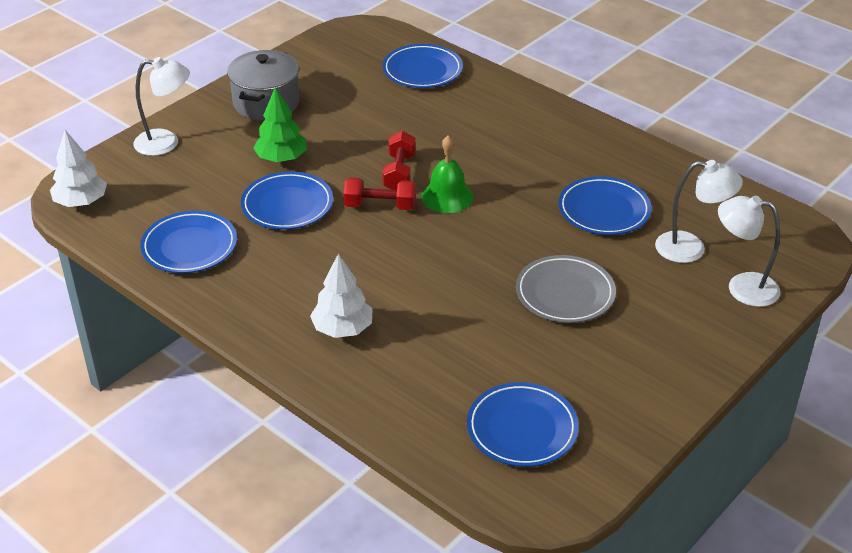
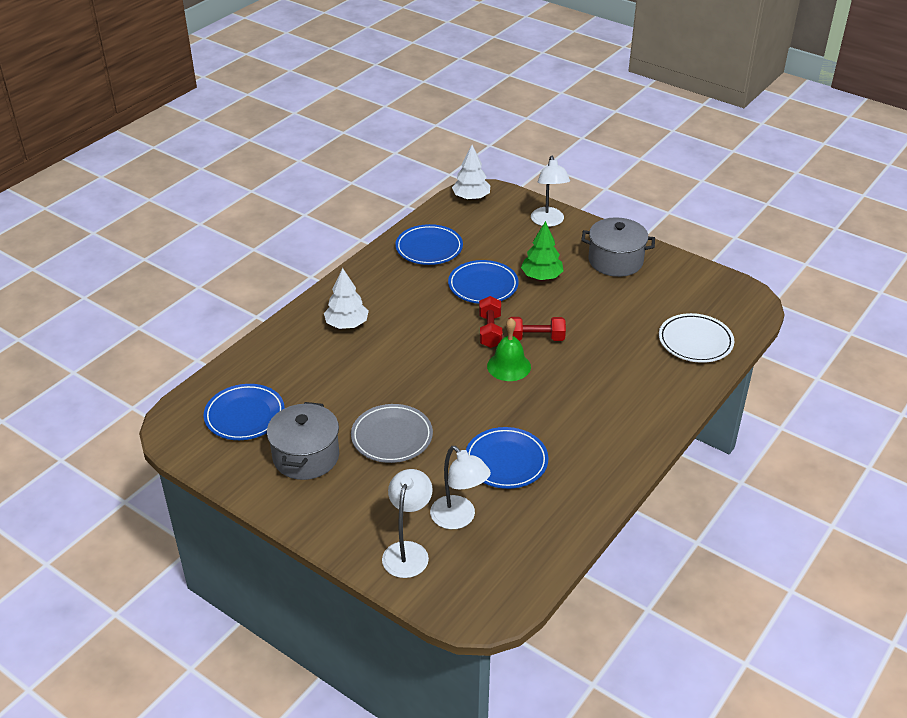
camera: 85 degrees right, 0 degrees up
(422, 70) = (695, 341): blue plate -> white plate
(599, 368) = (306, 456): none -> grey pot
(691, 249) = (459, 518): white lamp -> white lamp turned 45 degrees counterclockwise

